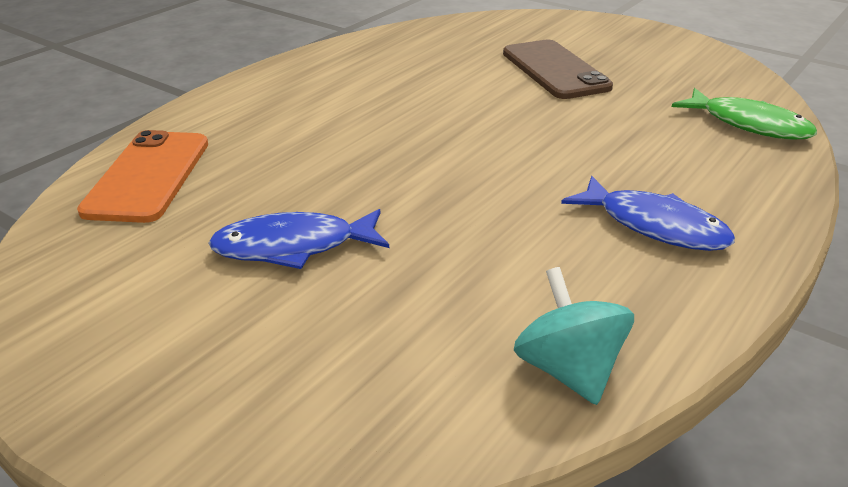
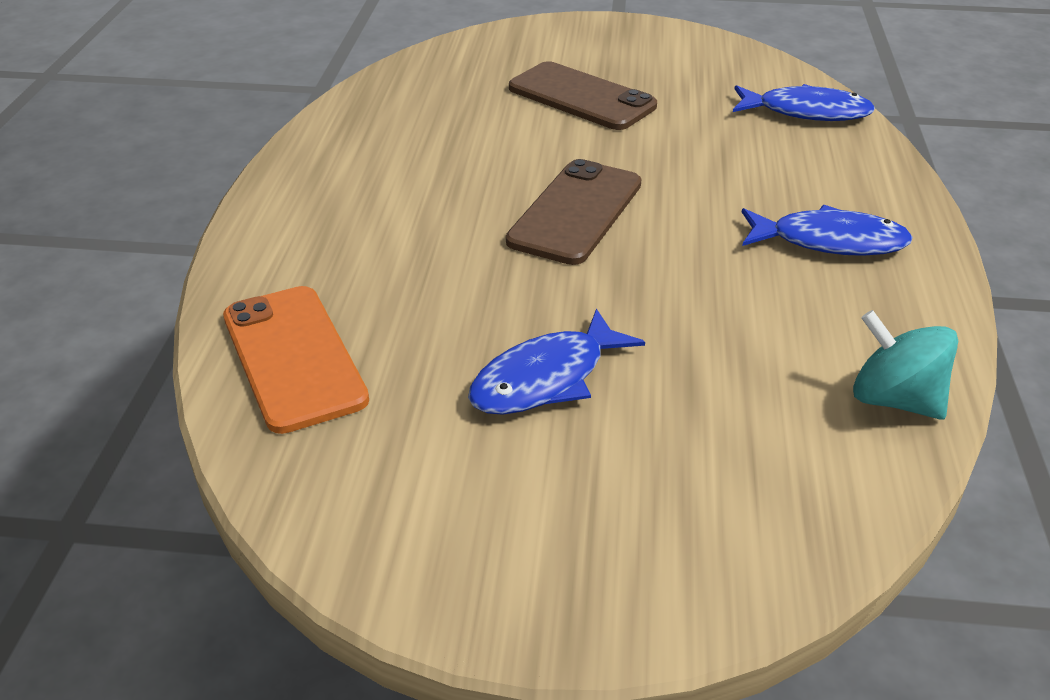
camera: 30 degrees left, 5 degrees up
(455, 144) = (576, 212): none -> brown phone
(749, 124) = (806, 112): green fish -> blue fish

